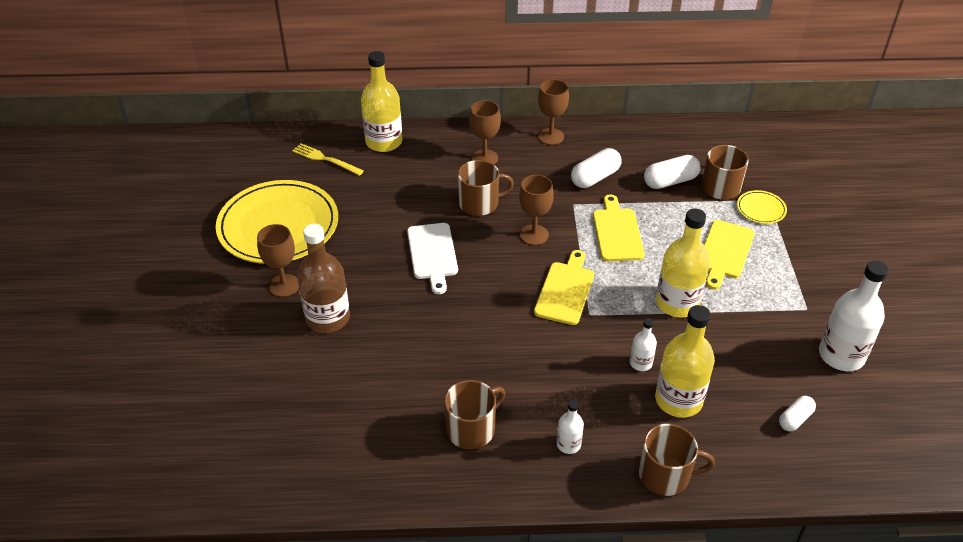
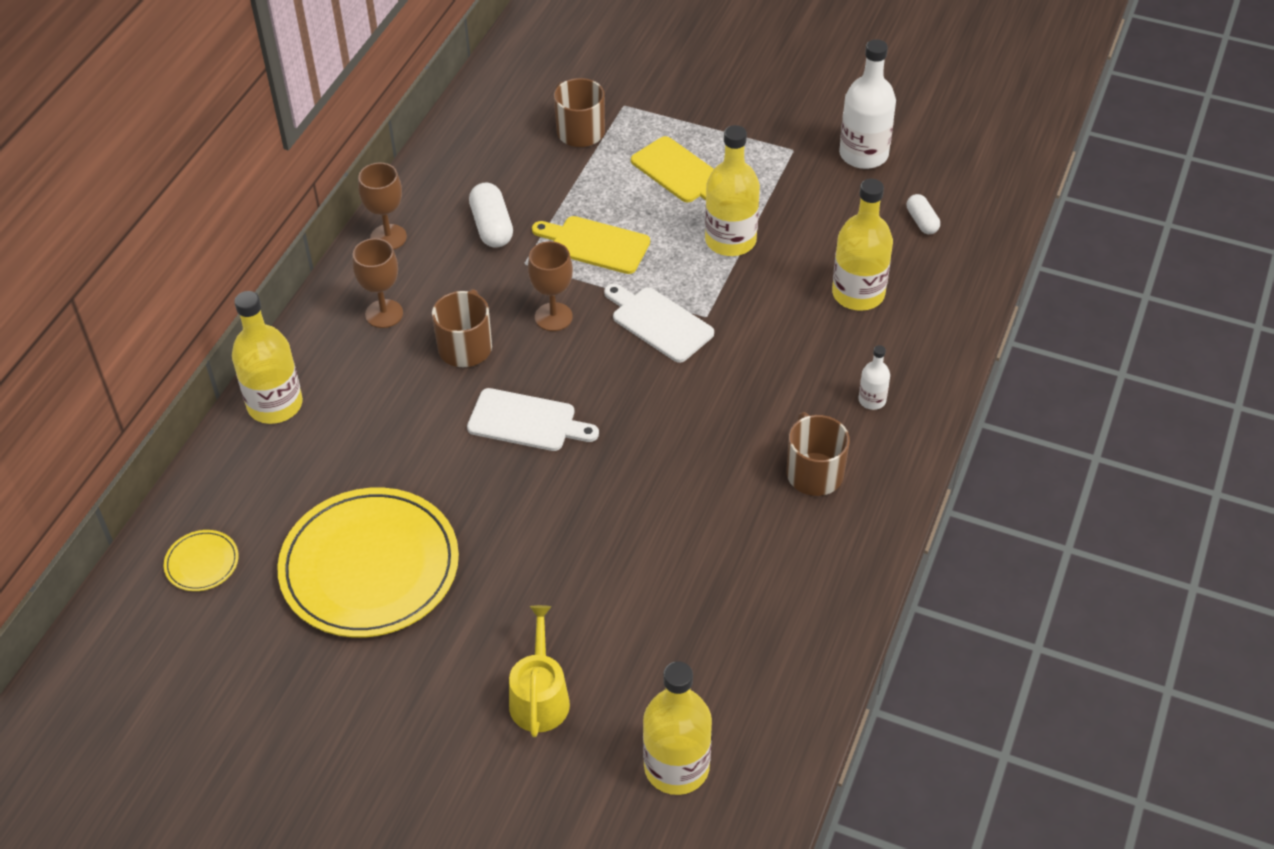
camera: 65 degrees left, 5 degrees up
(170, 432) = (676, 767): none -> yellow bottle
(206, 340) = (539, 697): none -> yellow watering can
(284, 285) = (490, 588): brown goblet -> none
(325, 159) = (265, 479): yellow fork -> none
(328, 318) = (575, 557): brown bottle -> none
(565, 290) = (659, 322): yellow cutting board -> white cutting board
(641, 363) = (796, 302): white bottle -> none
(665, 475) = (942, 341): brown mug -> none
(670, 181) = (542, 167): white capsule -> none
(761, 209) = (634, 117): yellow plate -> yellow plate (202, 563)

